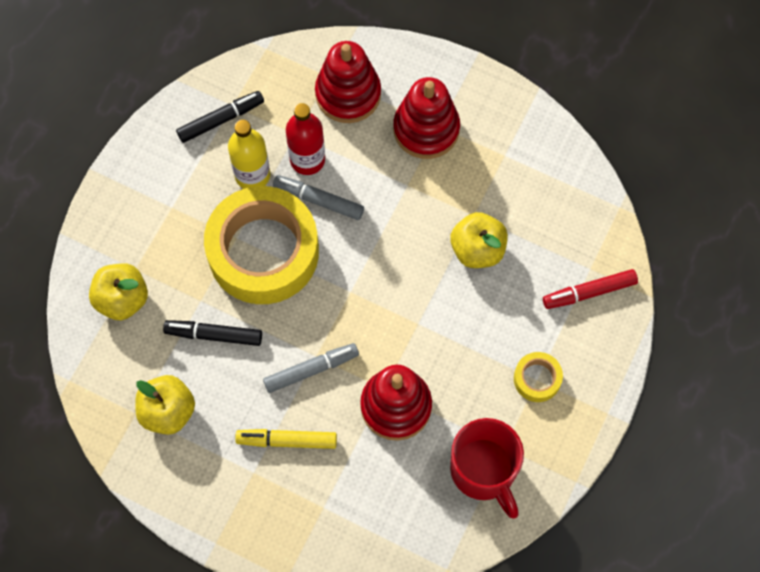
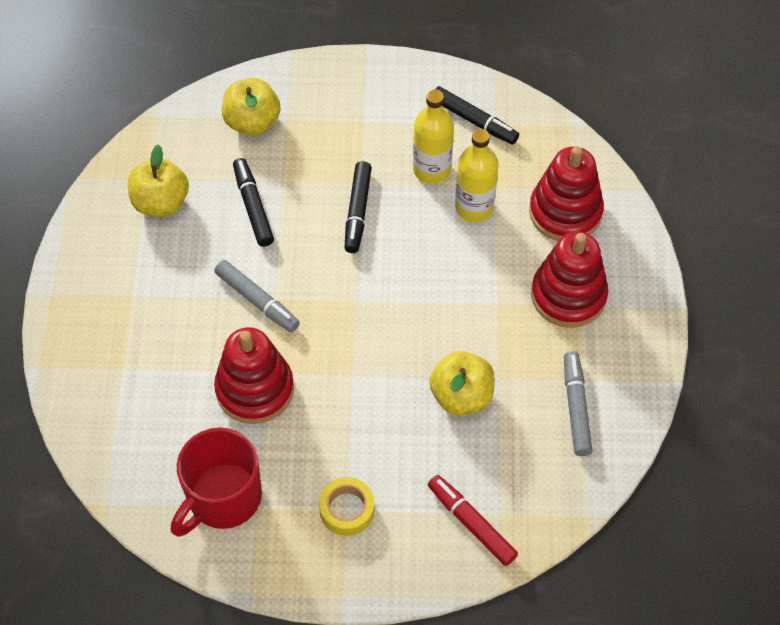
camera: 65 degrees right, 10 degrees down
(263, 252) = (358, 211): yellow tape -> black marker
(287, 441) = (176, 310): yellow marker -> none
(307, 160) = (474, 207): red bottle -> yellow bottle
(319, 200) = (436, 235): grey marker -> grey marker (576, 408)

